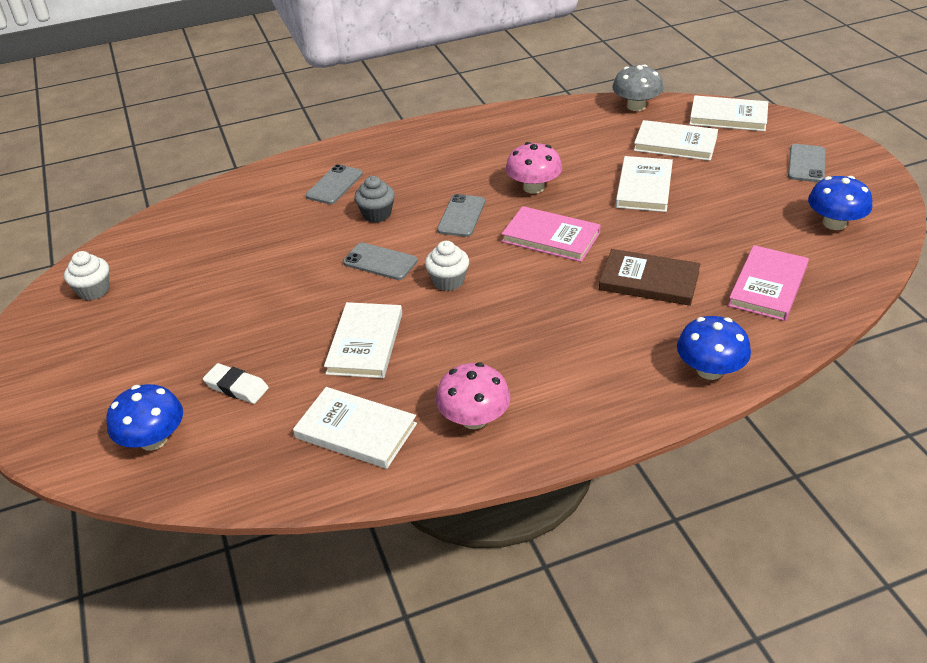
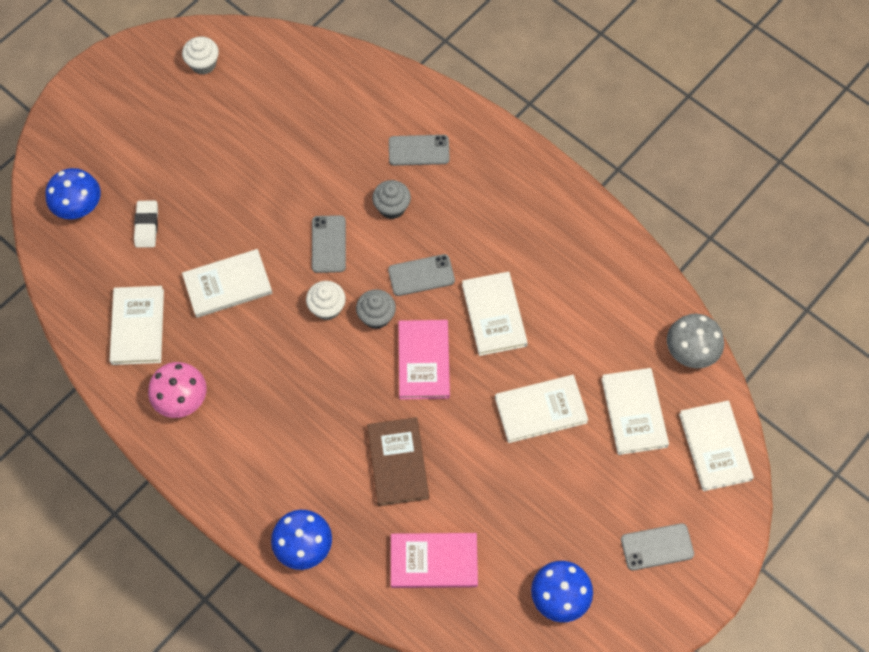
camera: 60 degrees right, 25 degrees up
(482, 253) = (376, 316): none -> grey cupcake
(533, 187) = (494, 315): pink mushroom -> white book

